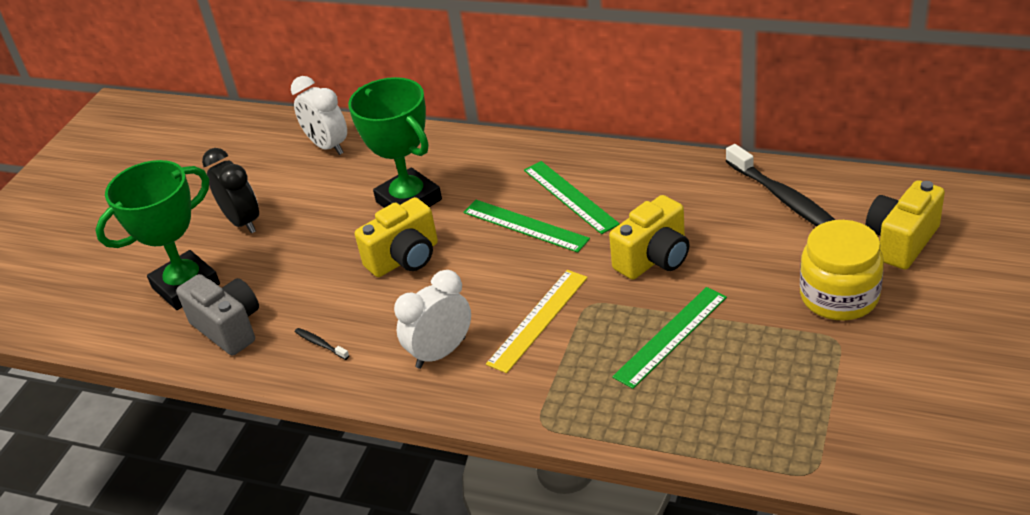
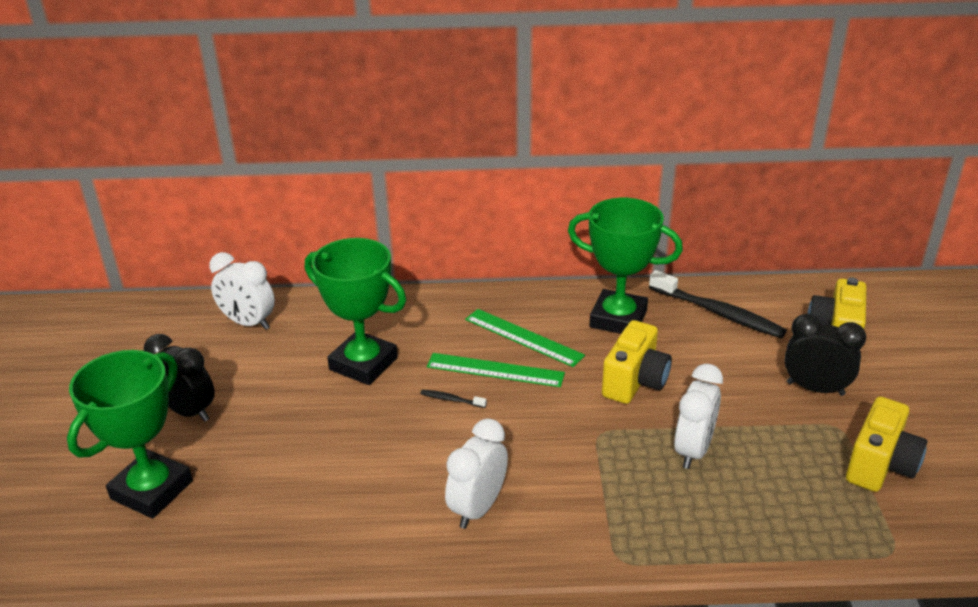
camera: 25 degrees left, 5 degrees down
(229, 328) = (226, 526): grey camera -> none
(320, 344) = (342, 524): black toothbrush -> black toothbrush (451, 399)
(405, 258) = (389, 420): yellow camera -> yellow camera (880, 465)
(538, 320) = (558, 457): yellow ruler -> none
(671, 336) = (693, 450): green ruler -> white clock
(675, 191) = (618, 319): none -> green trophy
(839, 296) = (815, 389): yellow jar -> black clock

